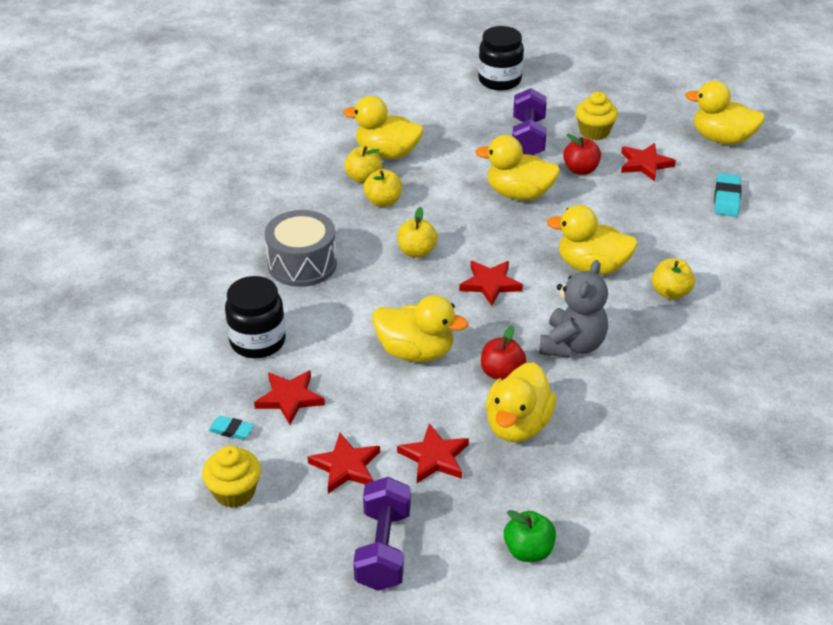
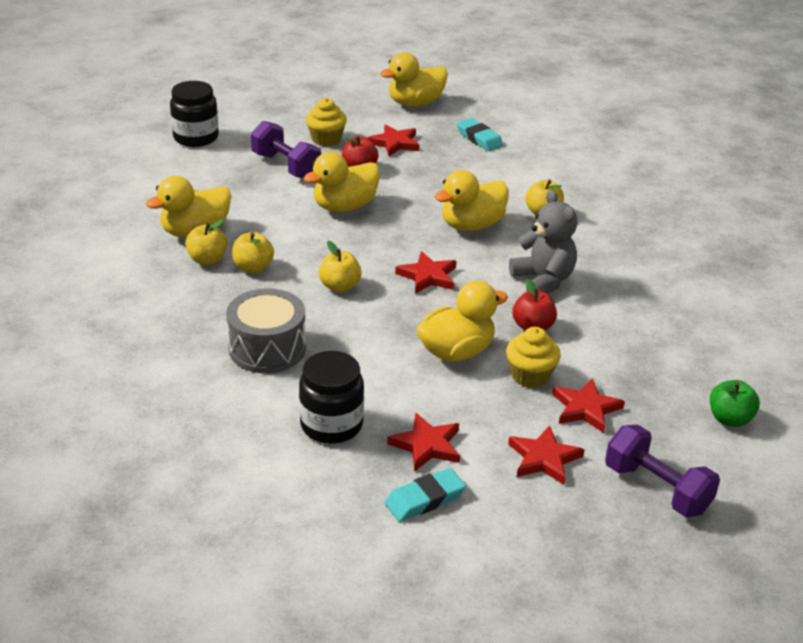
camera: 50 degrees left, 5 degrees down
(231, 430) = (424, 499): turquoise eraser -> turquoise eraser, size x1.60
(234, 492) = (503, 537): yellow cupcake -> yellow cupcake (530, 376)
(517, 425) = (597, 351): yellow duck -> none

